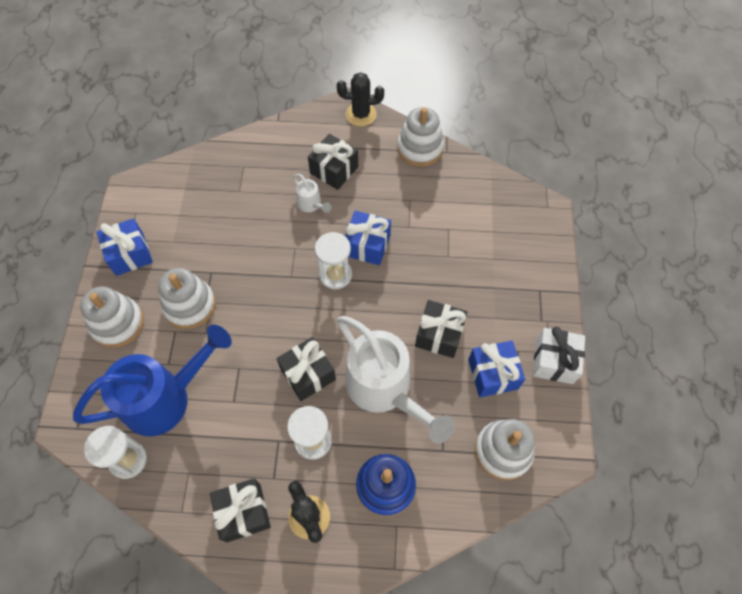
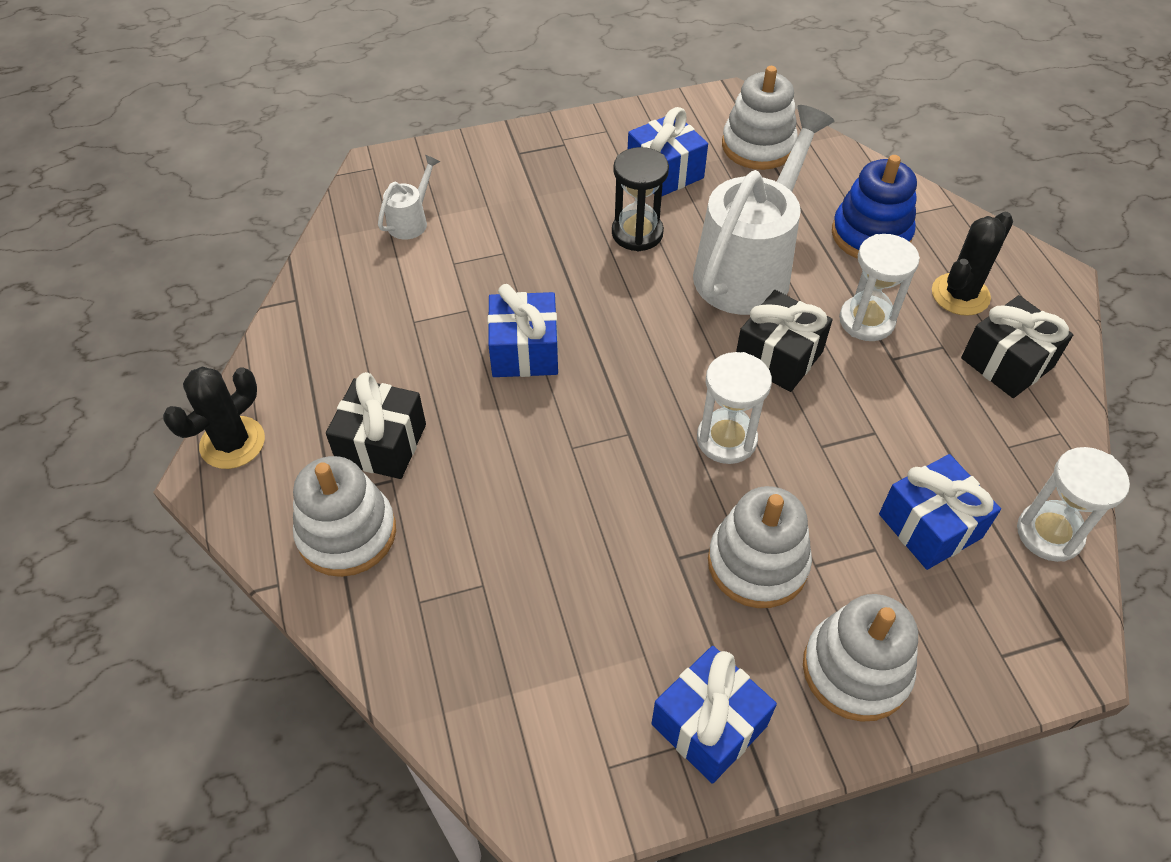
camera: 110 degrees left, 10 degrees down
(165, 398) = (930, 526): blue watering can -> blue gift
(311, 205) = (472, 453): white watering can -> white watering can (411, 221)
(335, 275) = (598, 375): white hourglass -> white hourglass (726, 439)
(361, 114) = (232, 443): black cactus -> black cactus turned 60 degrees clockwise
(420, 148) = (296, 335): white stacking toy -> white stacking toy (347, 533)
(439, 335) = (637, 233): black gift -> black hourglass
(554, 361) = (616, 124): white gift -> none

